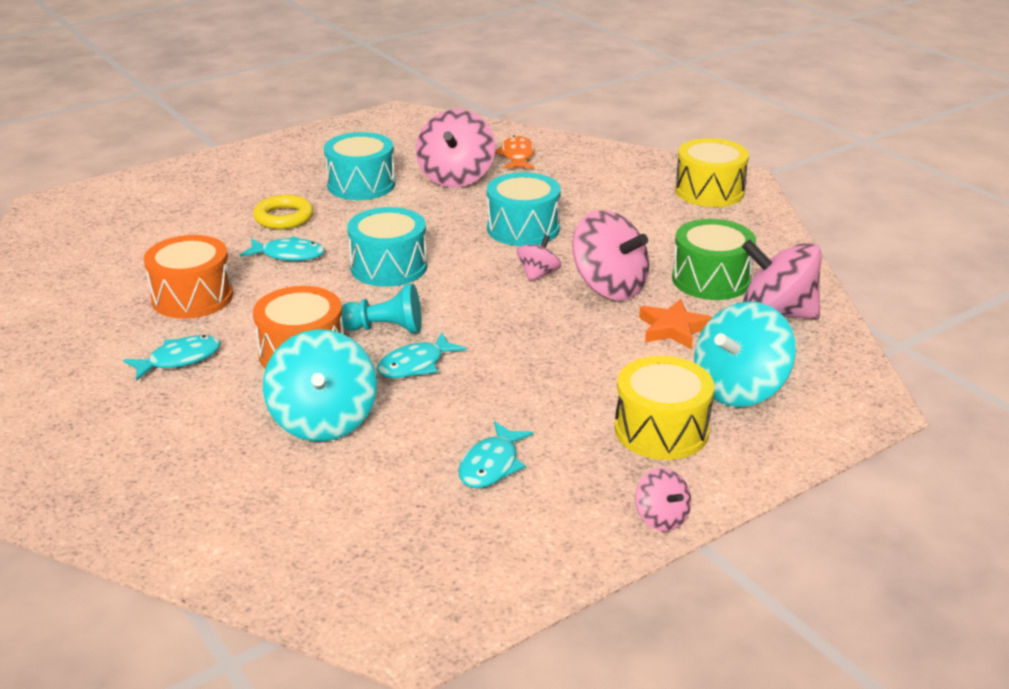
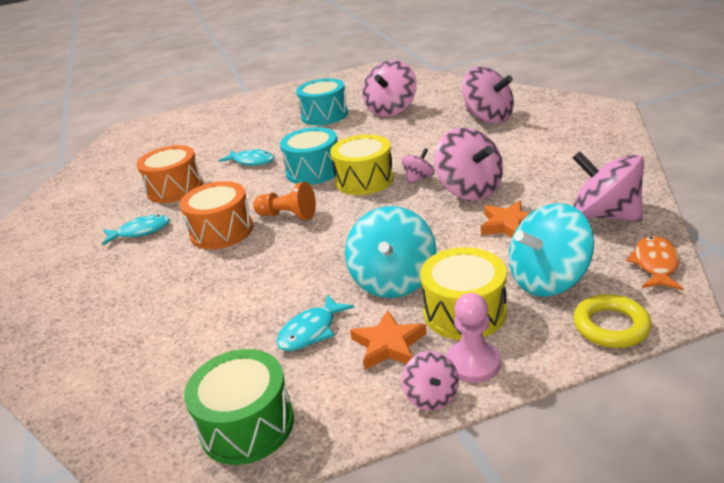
camera: 20 degrees right, 0 degrees up
(284, 217) = (263, 136): yellow ring -> yellow ring (611, 326)
(323, 421) = (207, 283): turquoise spinning top -> turquoise spinning top (393, 280)
(385, 329) = (288, 215): turquoise pawn -> orange pawn
(415, 365) = (295, 244): turquoise fish -> none
(517, 156) = (441, 95): orange fish -> orange fish (655, 264)
(523, 228) = (422, 145): turquoise drum -> none
(591, 472) = (389, 345): none -> orange star
(594, 190) = (488, 118): none -> pink spinning top
(692, 481) = (473, 363): none -> pink pawn
(709, 191) = (579, 118): yellow drum -> yellow drum (364, 180)
(711, 279) = (556, 186): green drum -> green drum (247, 425)

